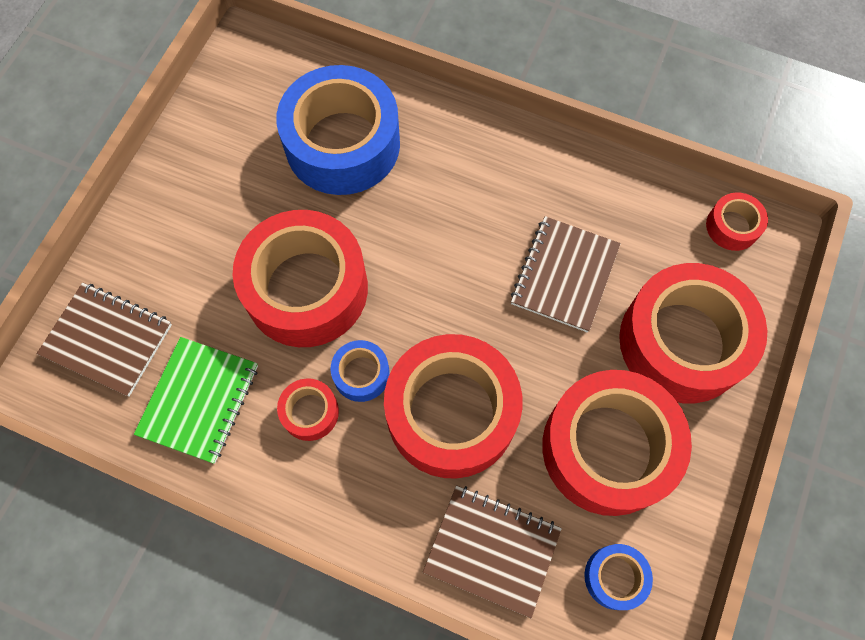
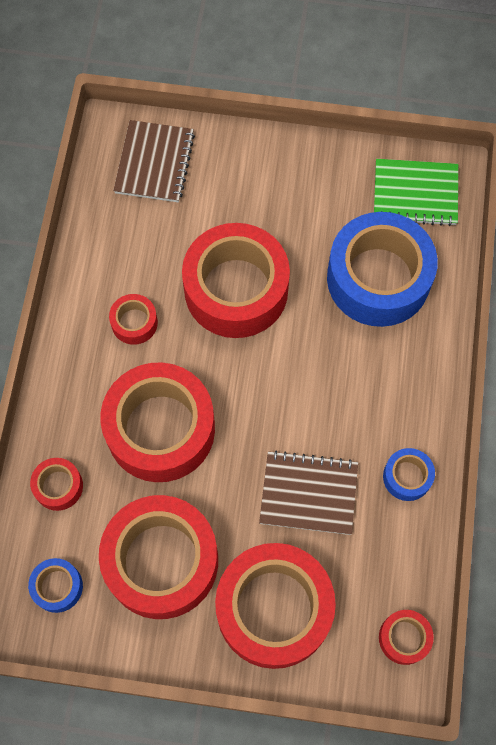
camera: 75 degrees right, 0 degrees up
(199, 400) = (124, 242): green notebook -> green notebook (415, 194)
(361, 374) = (175, 351): blue tape -> blue tape (407, 477)
(492, 550) = (58, 486): brown notebook -> red tape

